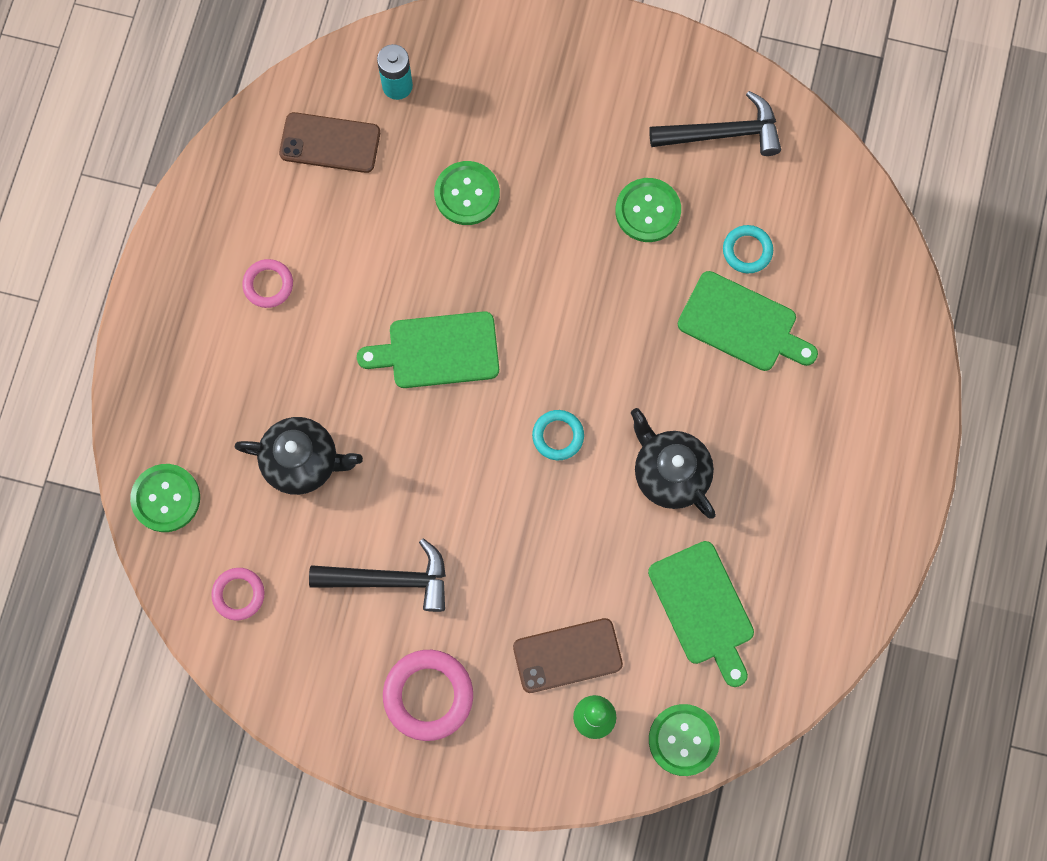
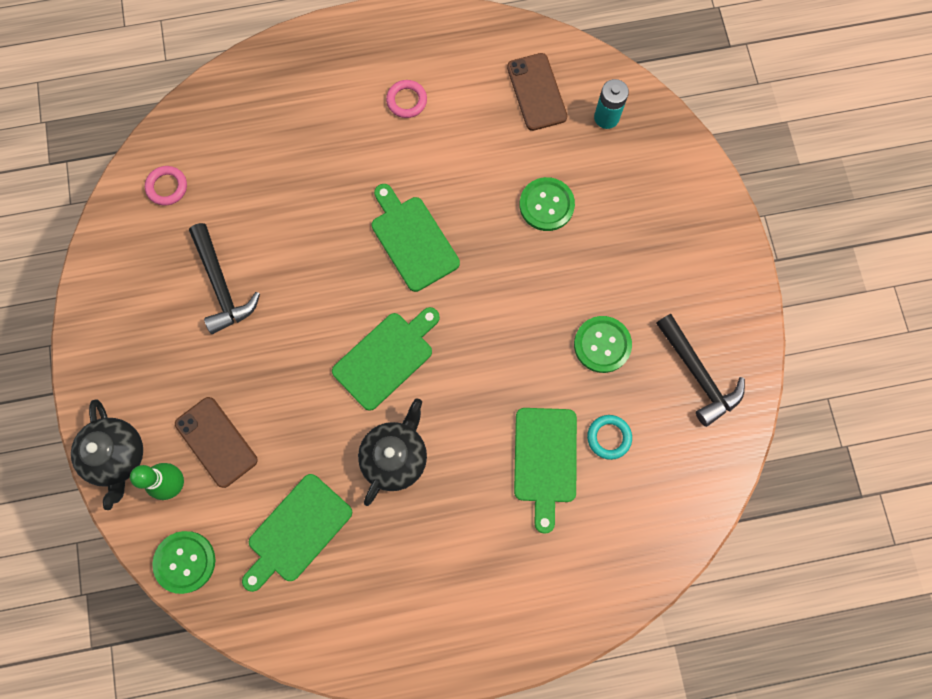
camera: 65 degrees right, 0 degrees up
(166, 498) = (217, 107): green button -> none
(303, 461) = (284, 185): black teapot -> black teapot (117, 456)
(428, 695) = (145, 353): pink ring -> none
(558, 436) = (386, 357): turquoise ring -> green cutting board

